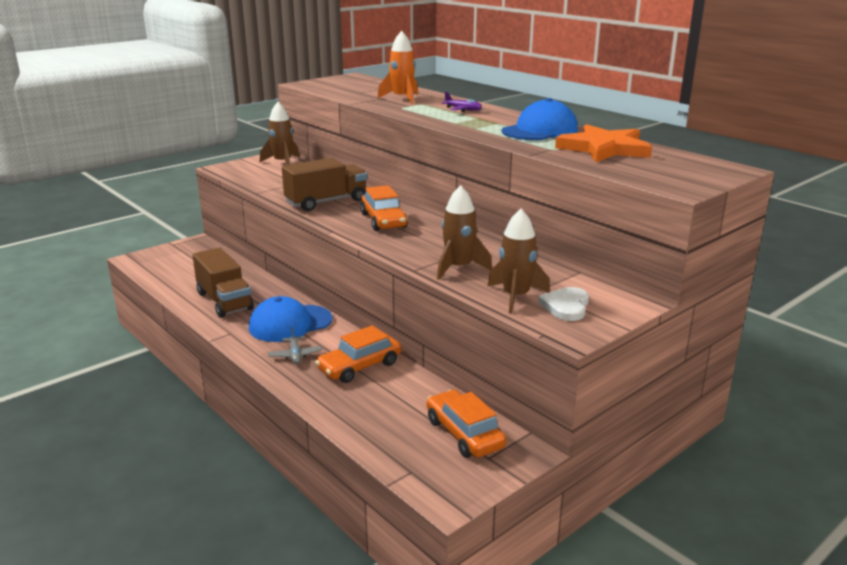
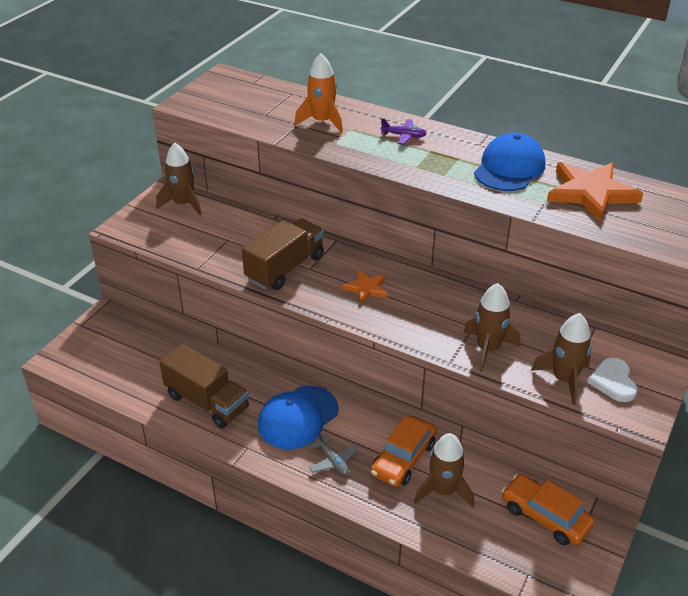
camera: 20 degrees left, 15 degrees up
(378, 395) = (443, 491): none -> brown rocket
(383, 221) = (366, 288): orange car -> orange star

